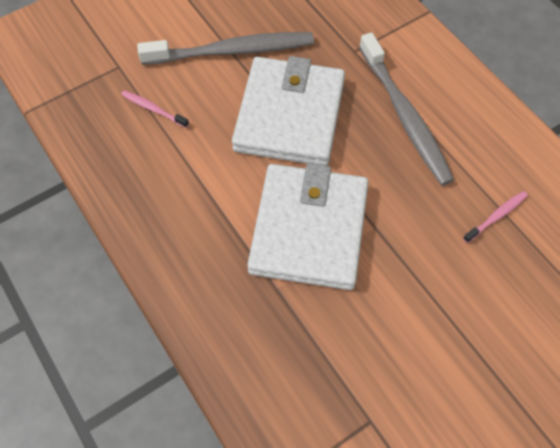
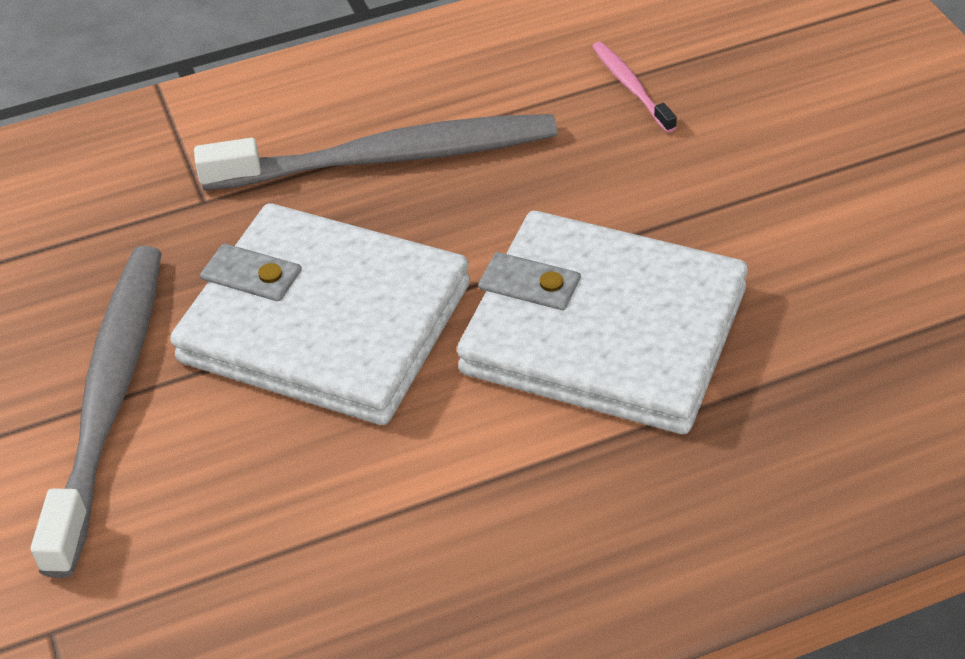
camera: 75 degrees left, 15 degrees down
(153, 109) = (215, 566): pink toothbrush -> none

